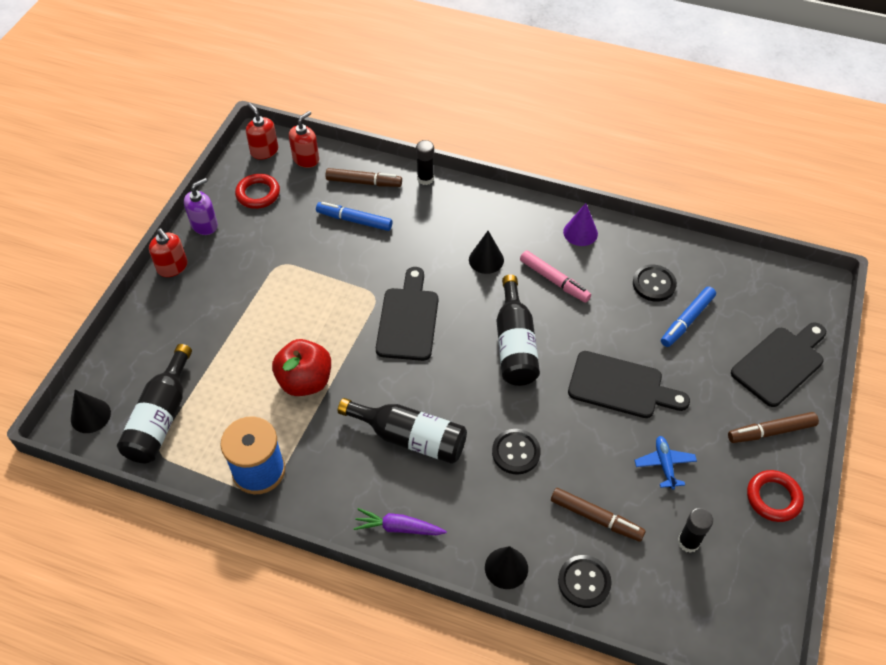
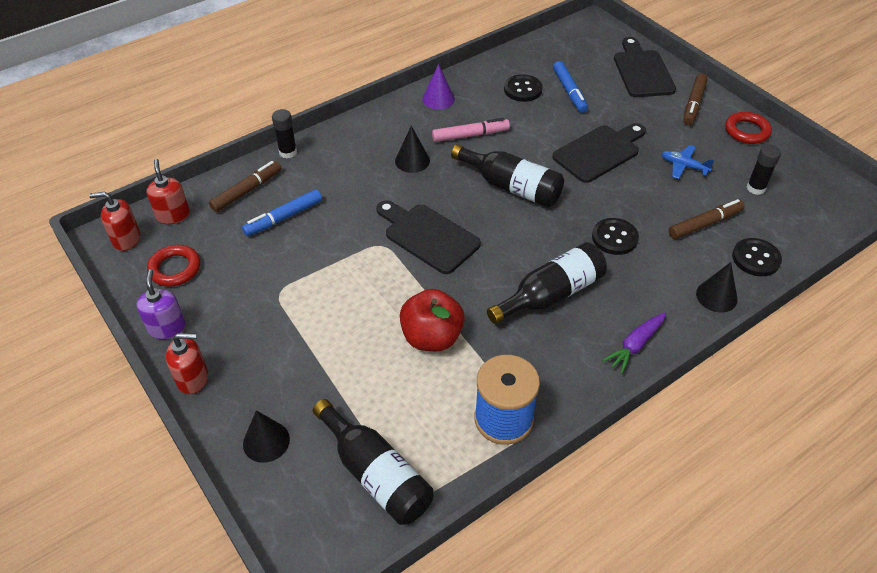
camera: 55 degrees left, 5 degrees down
(90, 416) = (318, 541): black cone -> black cone (266, 441)

